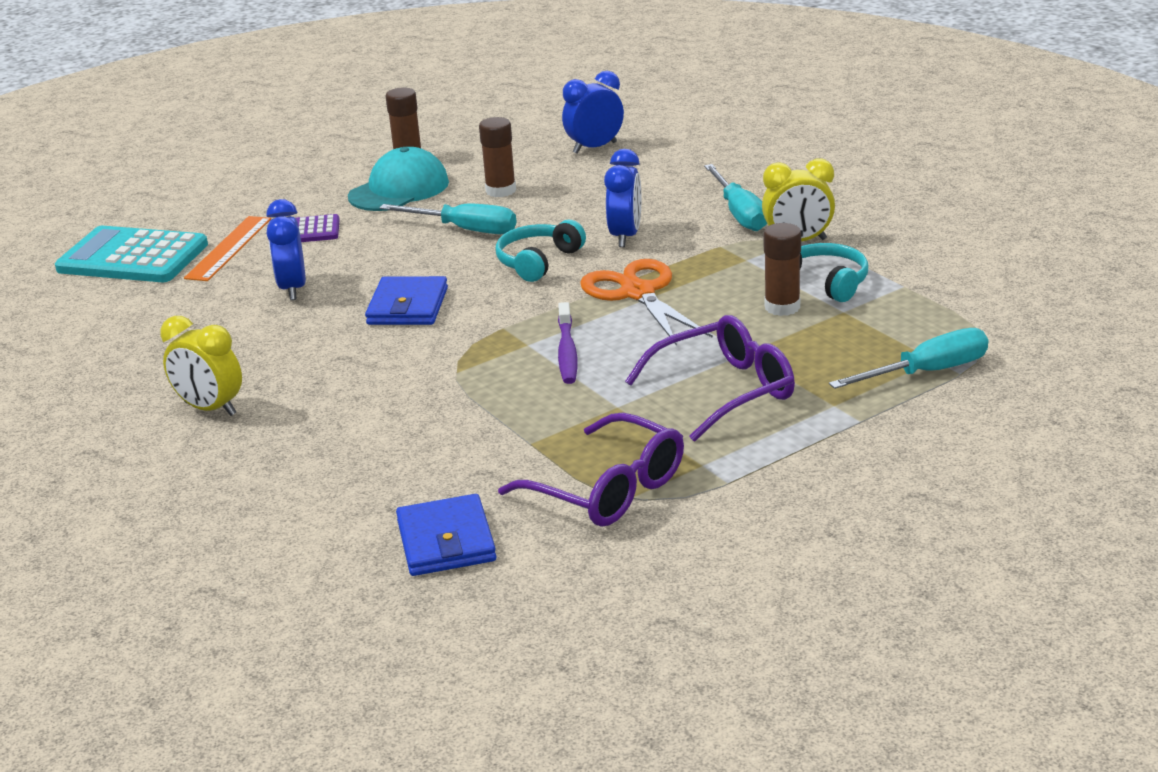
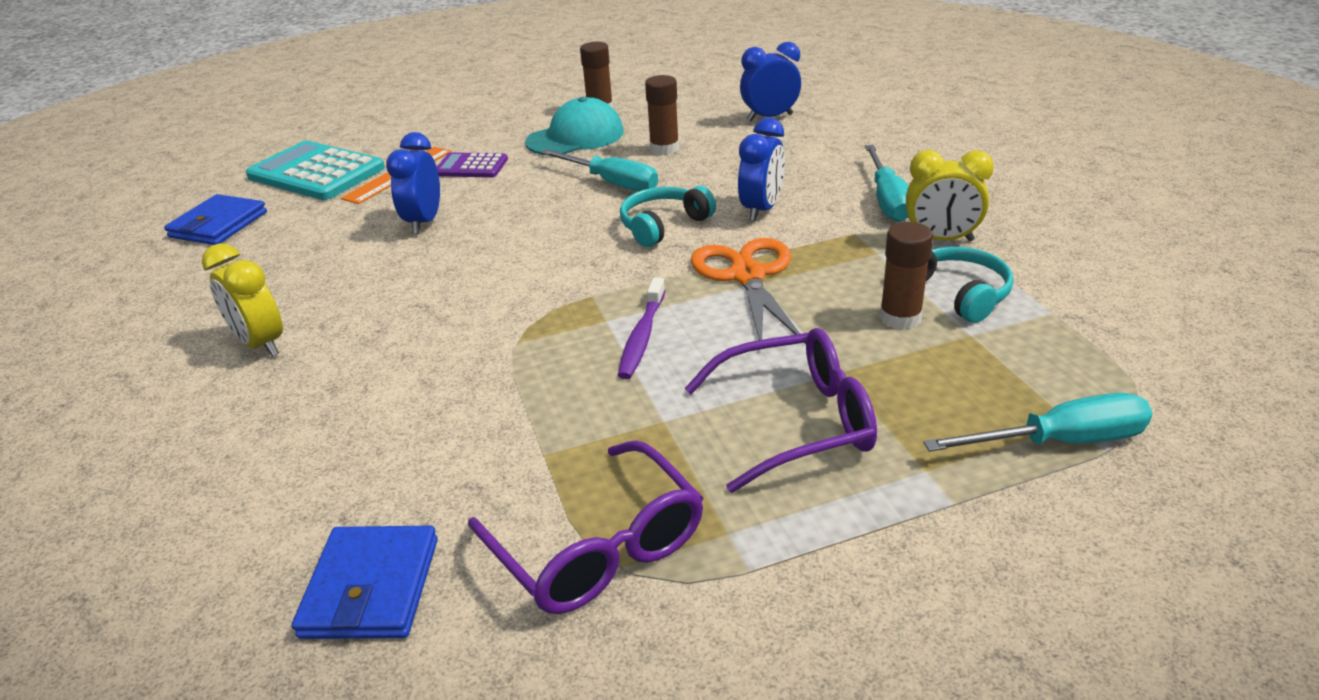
camera: 15 degrees right, 5 degrees up
(408, 306) = (514, 257): blue wallet -> blue wallet (218, 225)

